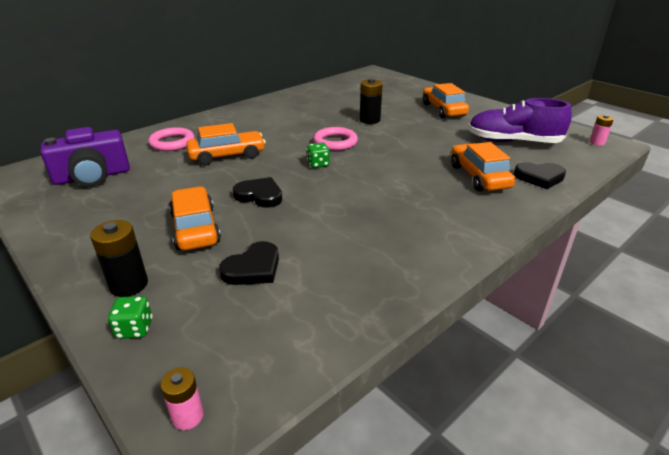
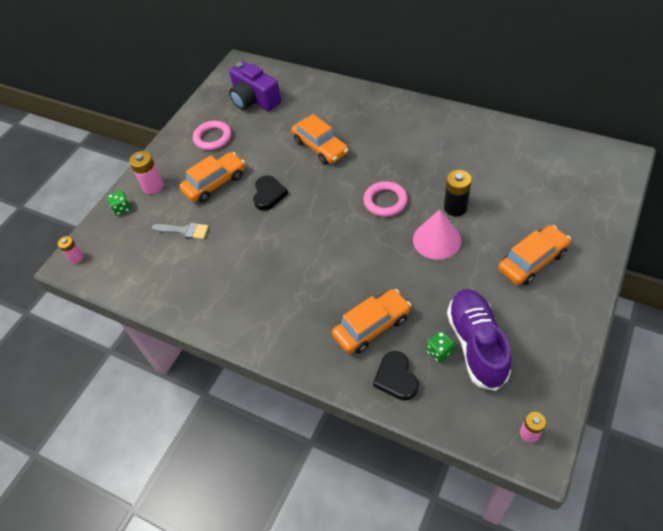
camera: 75 degrees right, 20 degrees up
(129, 285) = (153, 186): black battery -> pink battery
(172, 143) = (324, 106): pink ring -> pink ring (213, 138)
(253, 268) = (184, 231): black heart -> grey brush
(318, 164) = (335, 207): green dice -> green dice (439, 352)
(398, 133) = (437, 240): none -> pink cone

